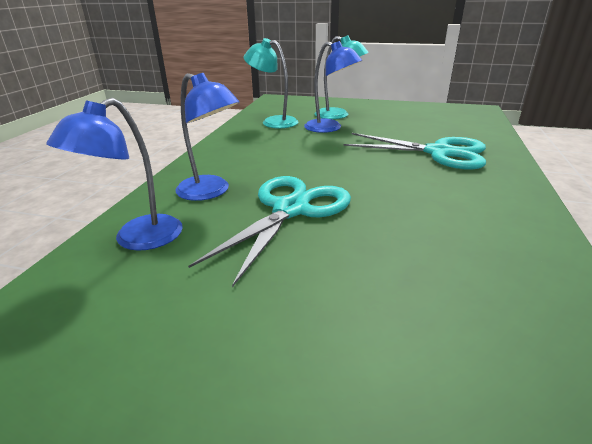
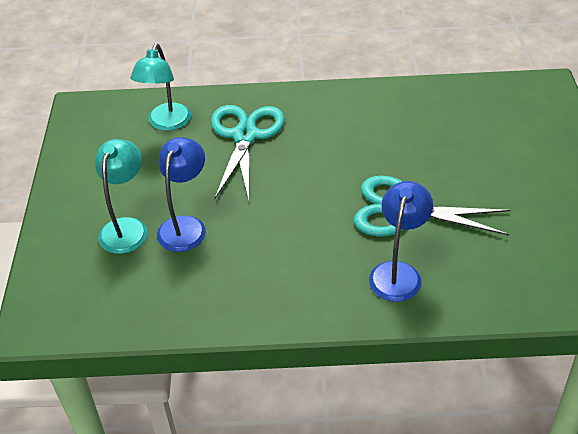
camera: 105 degrees left, 15 degrees up
(138, 239) = (492, 284): blue lamp -> none
(273, 122) = (169, 289): turquoise lamp -> turquoise lamp (166, 123)

